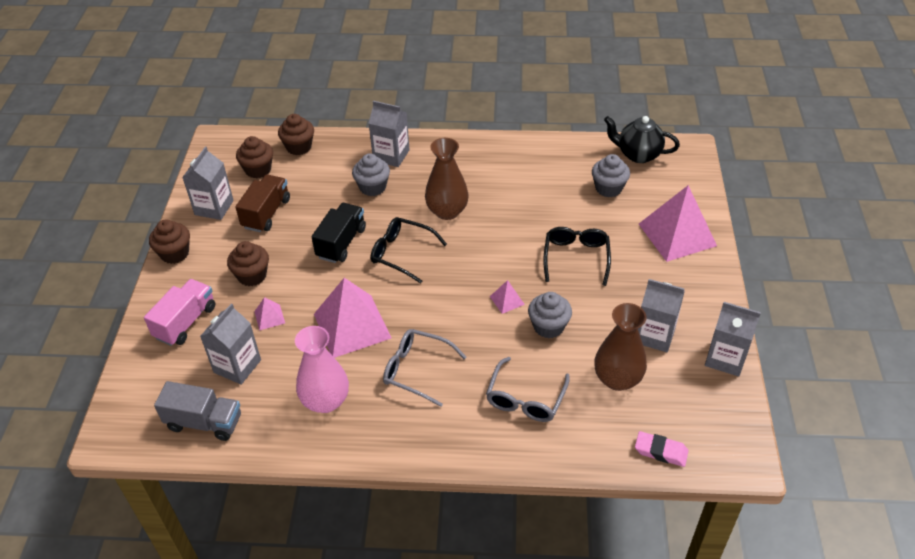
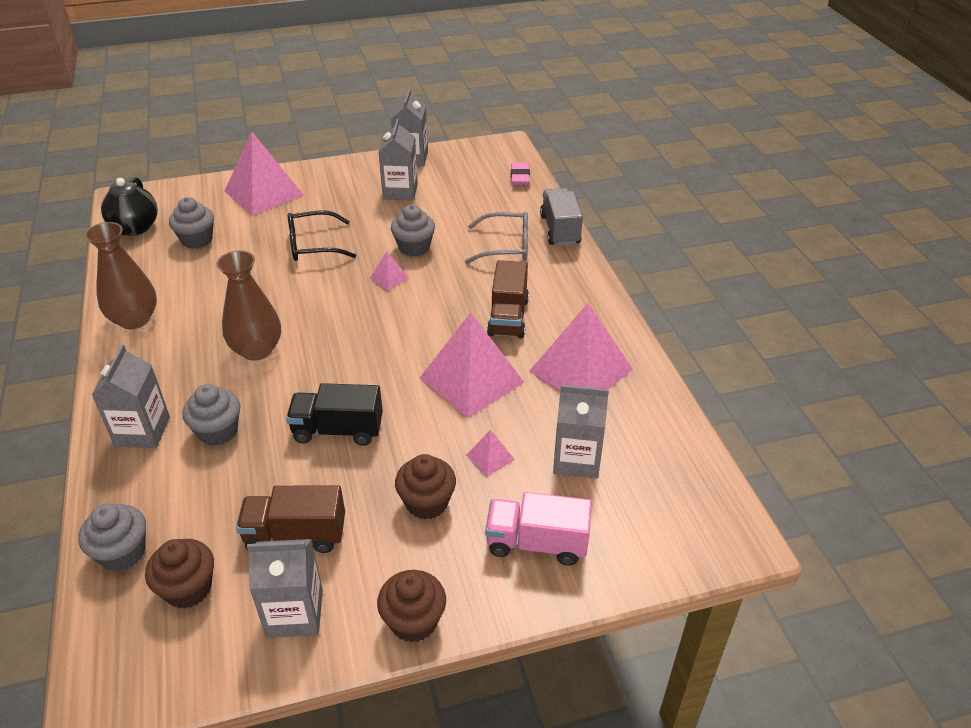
camera: 110 degrees left, 5 degrees down
(204, 422) = (665, 458): grey truck -> grey truck (560, 230)
(299, 147) = (122, 552): brown cupcake -> grey cupcake
(325, 401) = (581, 370): pink vase -> pink pyramid
(401, 253) = (342, 370): black glasses -> none
(416, 370) = (508, 317): grey glasses -> brown truck
(617, 379) = (458, 204): brown vase -> brown vase (134, 319)

